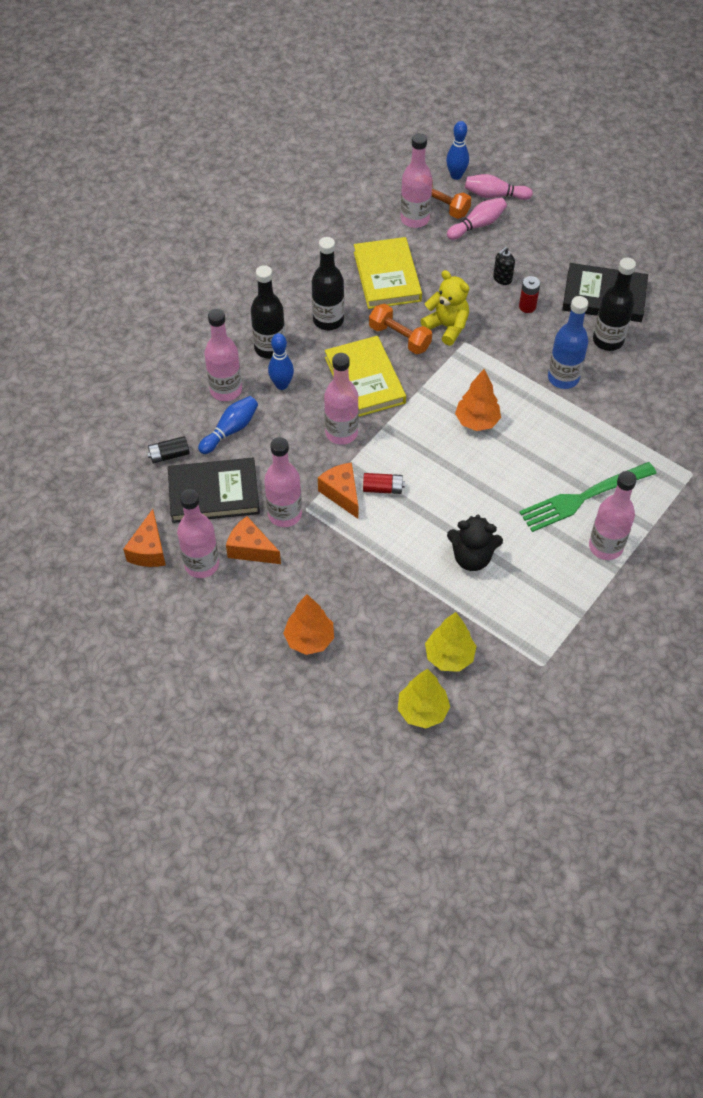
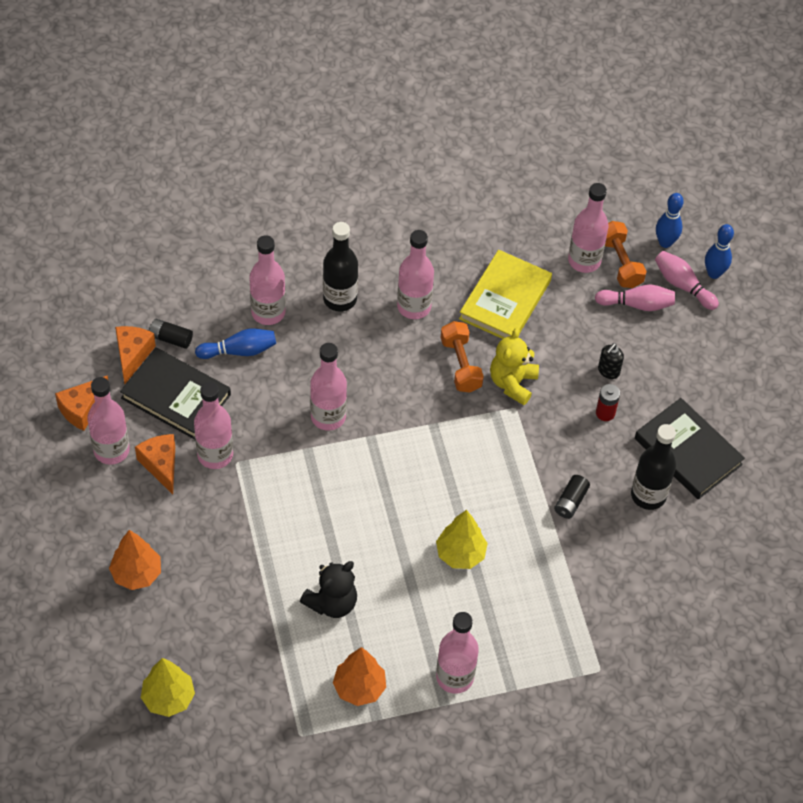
camera: 35 degrees right, 0 degrees up
(282, 385) = (319, 339): blue bowling pin -> blue bowling pin (714, 273)
(328, 320) = (414, 307): black bottle -> pink bottle
(341, 494) = (277, 470): orange cheese -> orange cheese (132, 355)
(365, 380) = (393, 383): yellow book -> none
(383, 488) = (316, 490): red battery -> none
(447, 327) = (512, 383): yellow teddy bear -> yellow teddy bear turned 150 degrees counterclockwise
(449, 656) = (232, 671): yellow tree -> yellow tree (460, 554)
(472, 557) = (332, 602): black teddy bear -> black teddy bear turned 90 degrees counterclockwise
(476, 421) = (453, 487): orange tree -> orange tree (359, 687)
(502, 279) = (608, 371): black soap dispenser -> black soap dispenser turned 45 degrees counterclockwise
(563, 378) = (571, 501): blue bottle -> black battery
(583, 498) = (478, 621): green fork -> none

